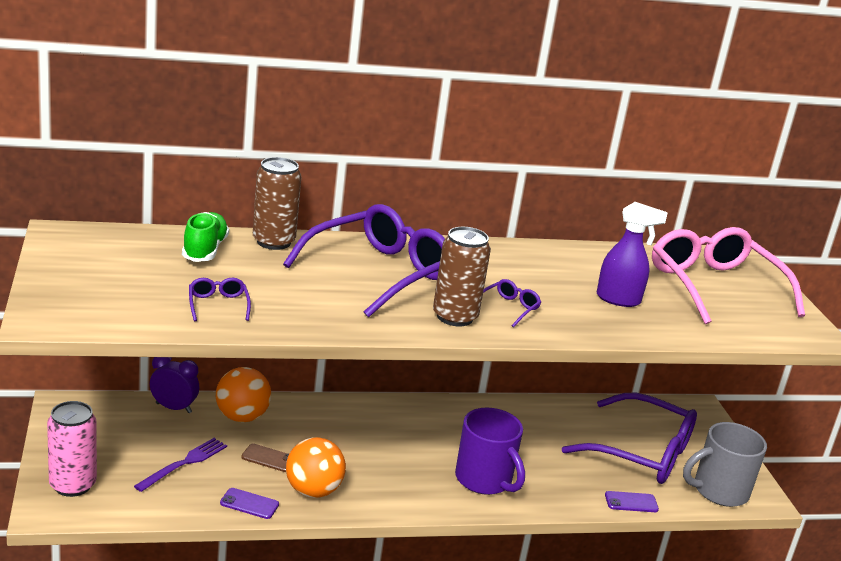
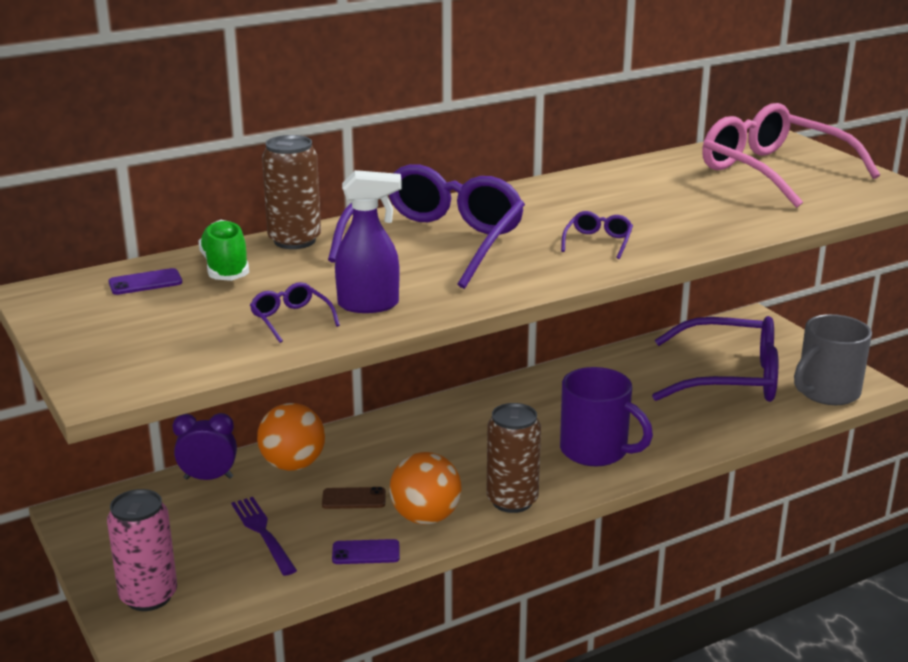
camera: 15 degrees left, 0 degrees up
(184, 463) = (262, 533): purple fork -> purple fork turned 45 degrees counterclockwise
(455, 317) = (552, 264): brown can -> brown can (512, 501)
(619, 300) = (696, 206): purple spray bottle -> purple spray bottle (369, 305)
(631, 502) = (753, 428): purple phone -> purple phone (145, 282)

